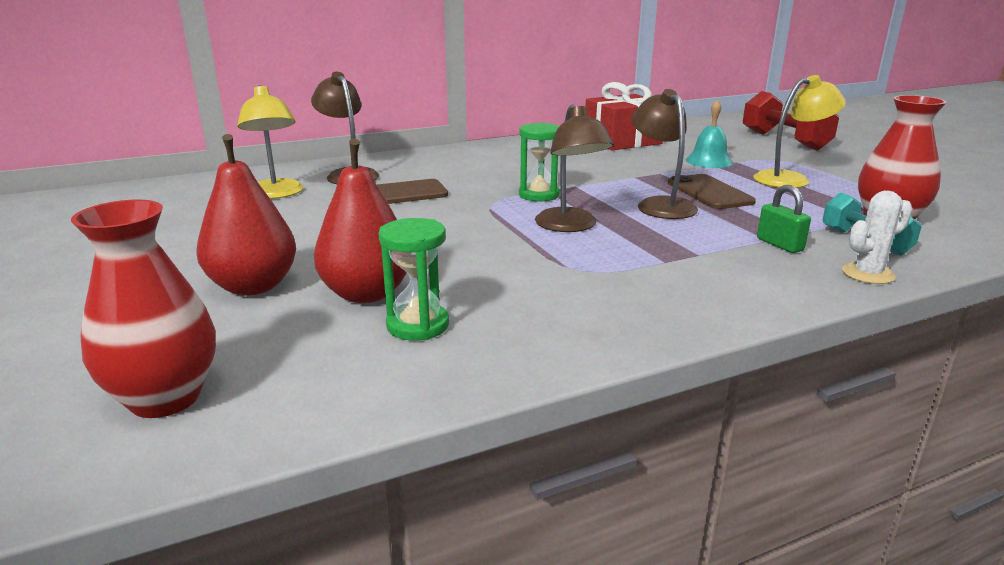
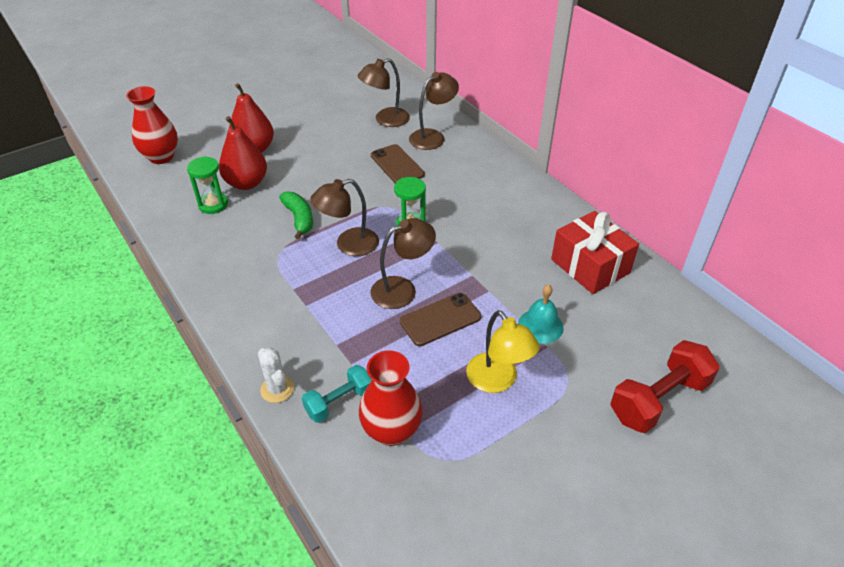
camera: 80 degrees right, 20 degrees up
(276, 194) = (385, 120): yellow lamp -> brown lamp
(497, 254) = (299, 219): none -> green banana
(779, 244) = (327, 349): green padlock -> none

